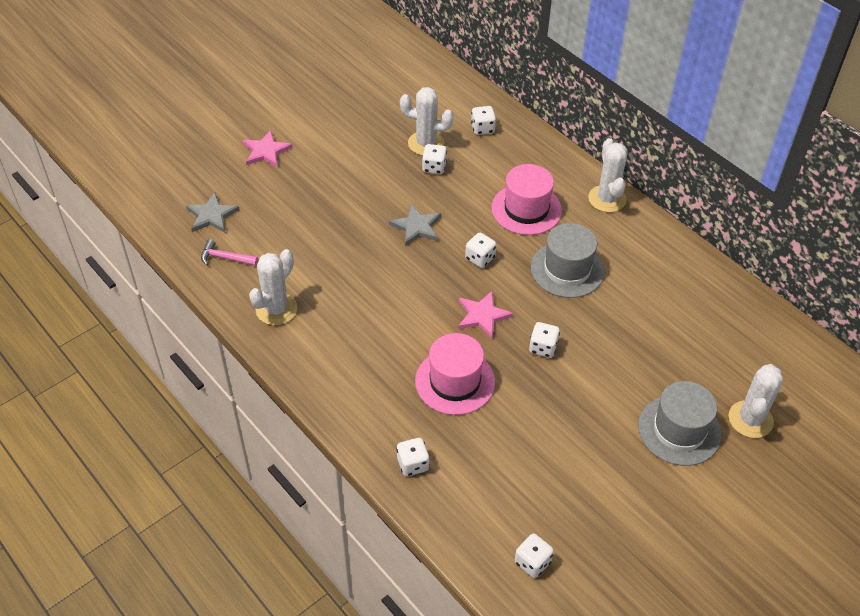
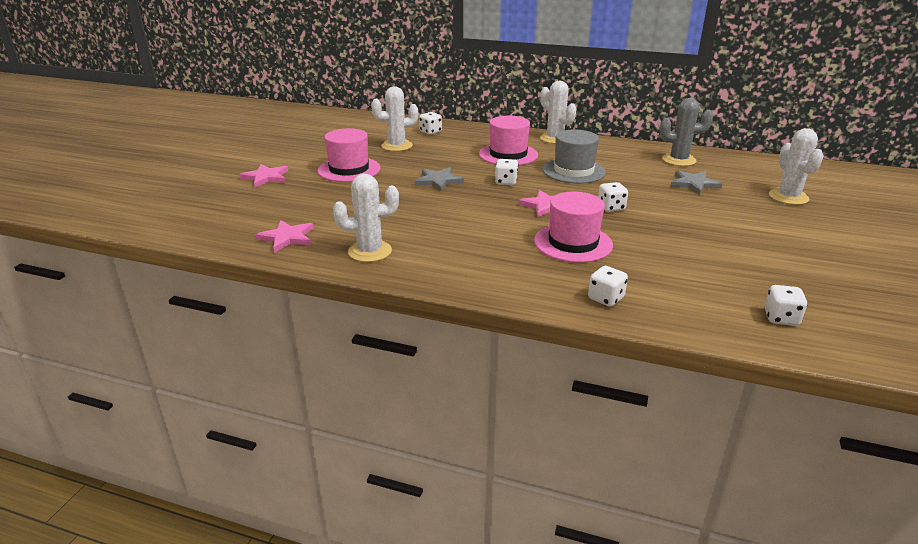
camera: 30 degrees left, 20 degrees down
(211, 215) = (248, 219): grey star -> grey star (694, 184)
(225, 258) = (287, 238): pink hammer -> pink star
(276, 309) = (370, 251): white cactus -> white cactus turned 75 degrees clockwise
(348, 169) = (349, 169): none -> pink hat
(434, 167) = (416, 154): white dice -> none
(679, 430) = (757, 215): grey hat -> none
(705, 301) = (679, 160): none -> grey cactus

